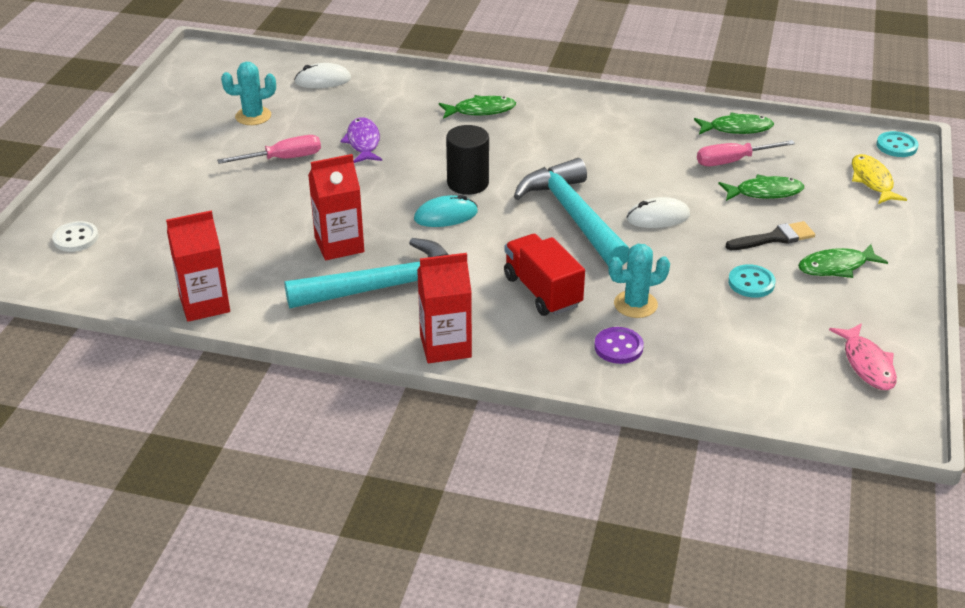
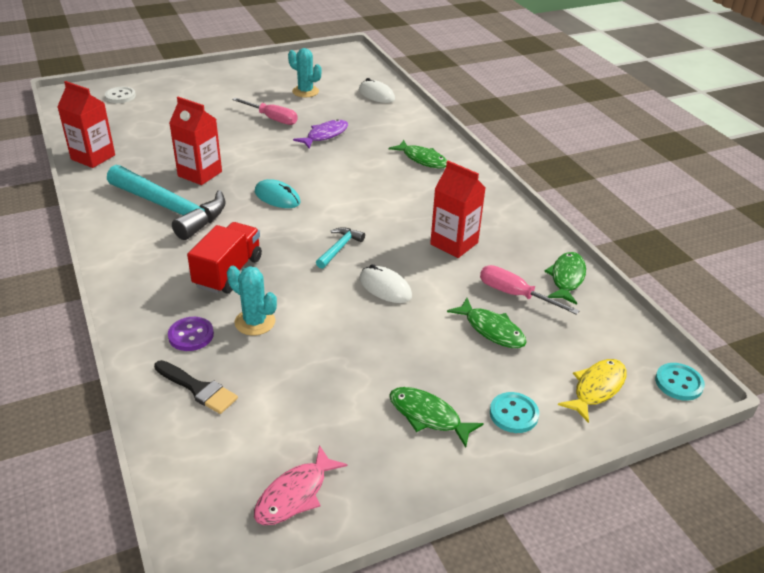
camera: 50 degrees right, 0 degrees up
(445, 346) = (124, 258): red carton -> red carton (454, 243)
(468, 183) = (326, 190): black cylinder -> none
(573, 216) = (339, 248): turquoise hammer -> turquoise hammer, size x0.45
(736, 129) = (566, 278): green fish -> green fish turned 120 degrees counterclockwise
(751, 283) = (348, 373): turquoise button -> turquoise button (513, 414)
(774, 238) = (429, 361): black brush -> black brush (198, 389)

